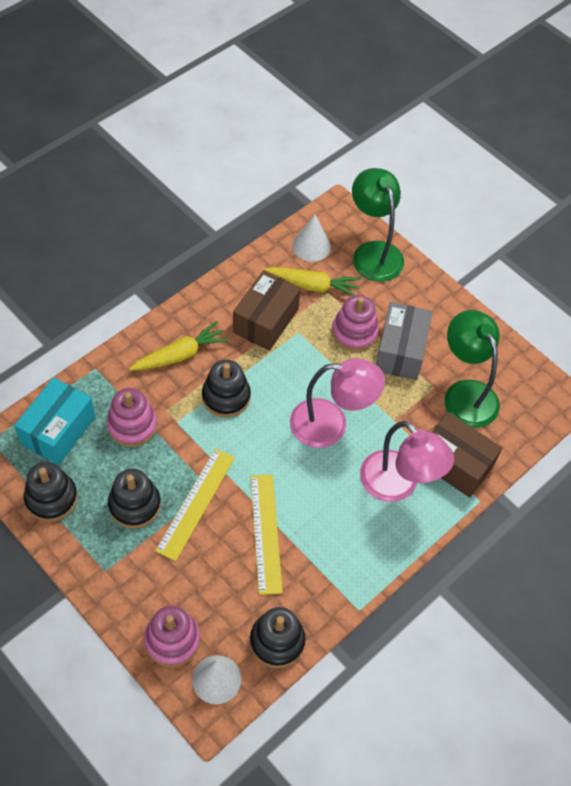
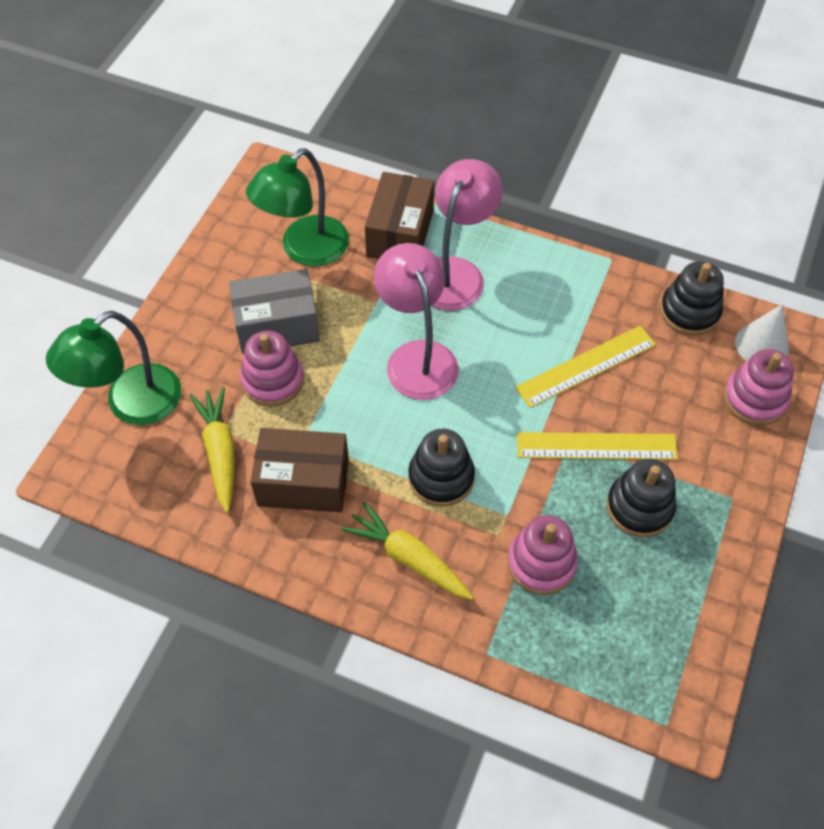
camera: 110 degrees left, 0 degrees up
(51, 498) = (692, 602): black stacking toy -> none
(58, 430) = (602, 647): turquoise box -> none
(311, 246) = (151, 480): white cone -> none

